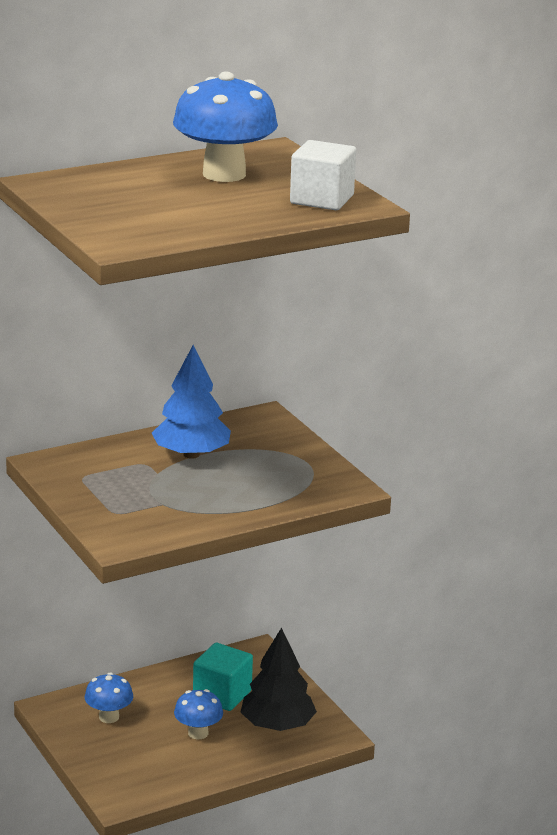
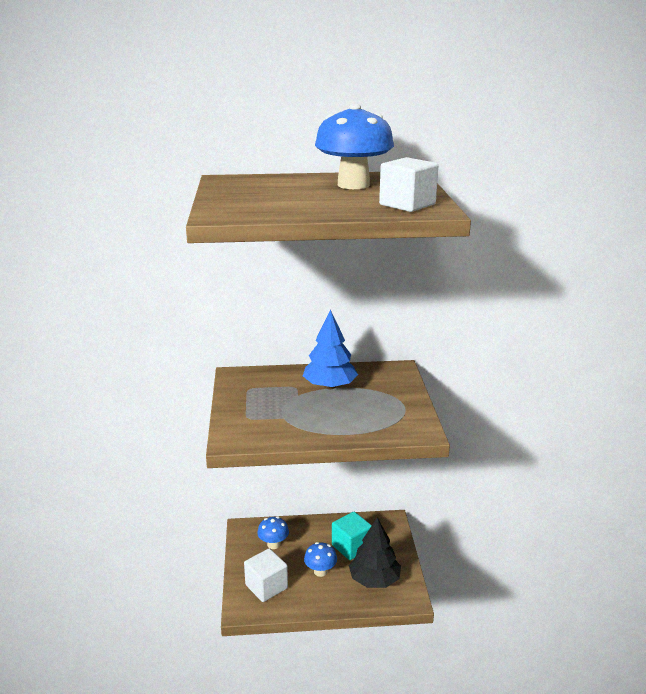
camera: 25 degrees right, 0 degrees up
(135, 767) = (266, 586): none -> white cube

